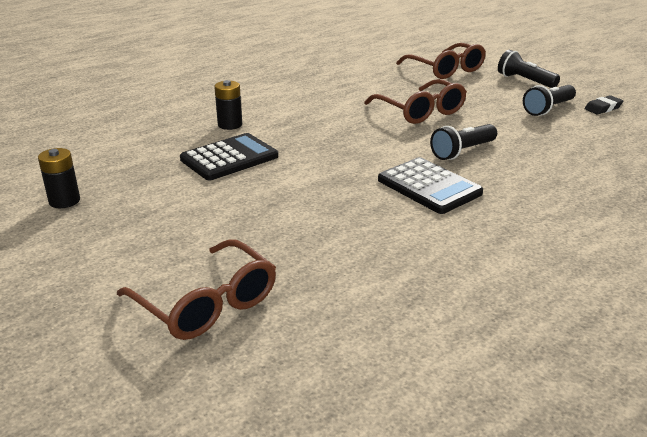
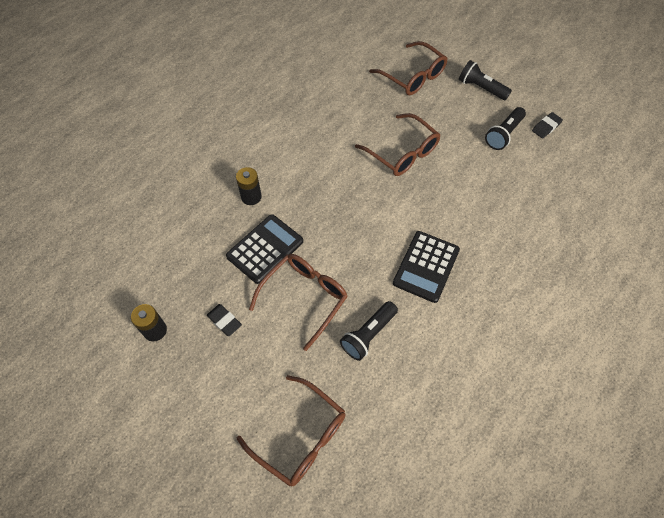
camera: 10 degrees left, 30 degrees up
(153, 202) = (224, 321): none -> black eraser
(262, 195) = (304, 297): none -> brown glasses
(429, 186) = (426, 266): black calculator -> black calculator turned 75 degrees clockwise
(462, 151) = (444, 212): black flashlight -> black flashlight (368, 335)

